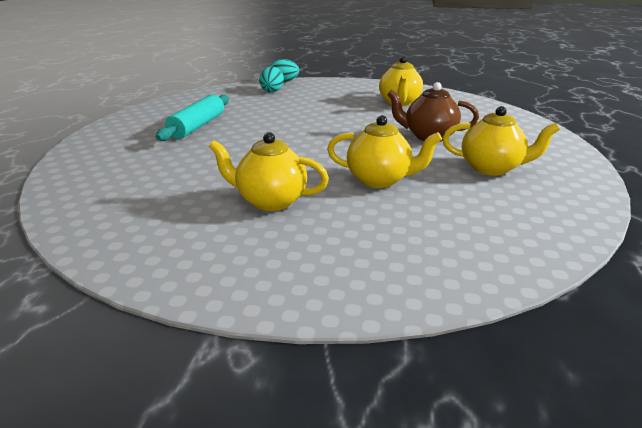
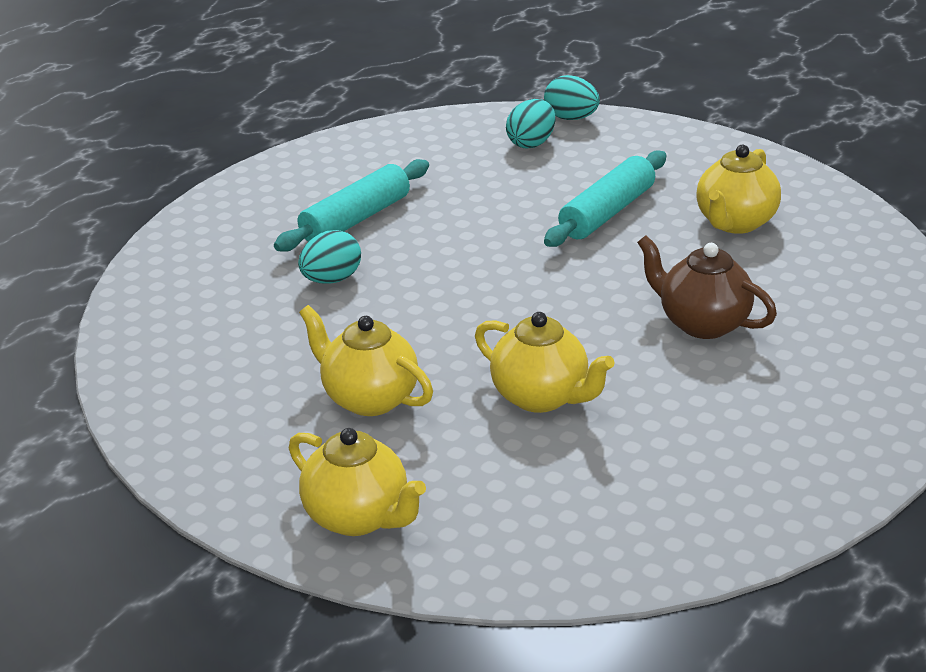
camera: 25 degrees right, 5 degrees up
(201, 151) = (331, 279): none -> turquoise egg
(334, 107) = (607, 212): none -> turquoise rolling pin
(491, 168) = (731, 415): yellow teapot -> yellow teapot (358, 517)

